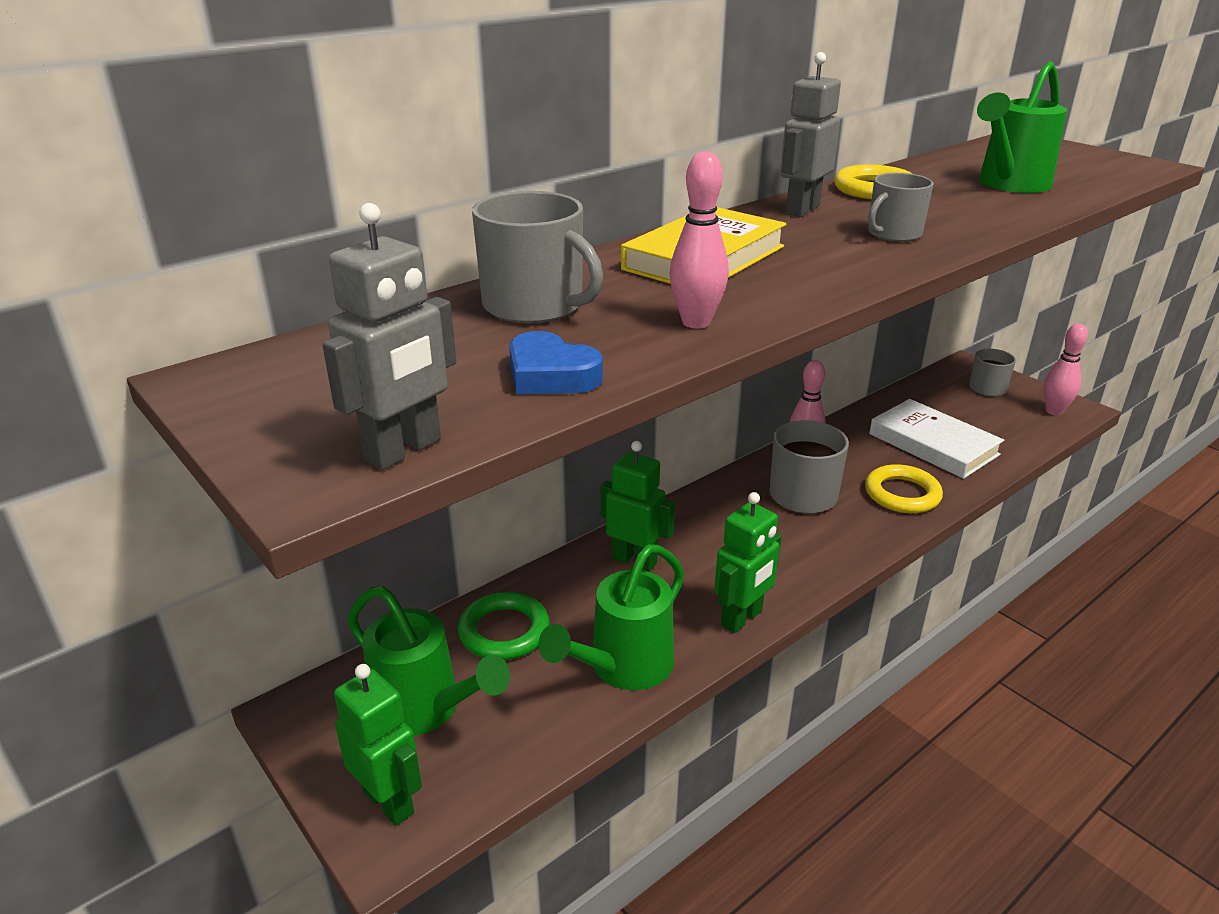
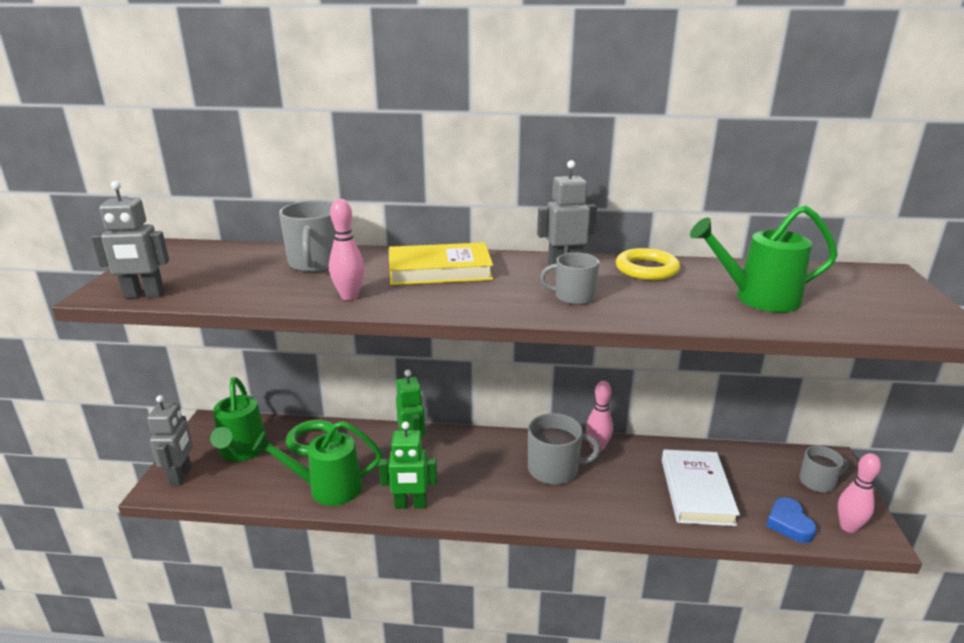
camera: 45 degrees right, 5 degrees down
(389, 802) = (181, 475): green robot -> grey robot
(551, 375) = (245, 292): blue heart -> blue heart (789, 524)
(902, 494) = (615, 505): yellow ring -> none

